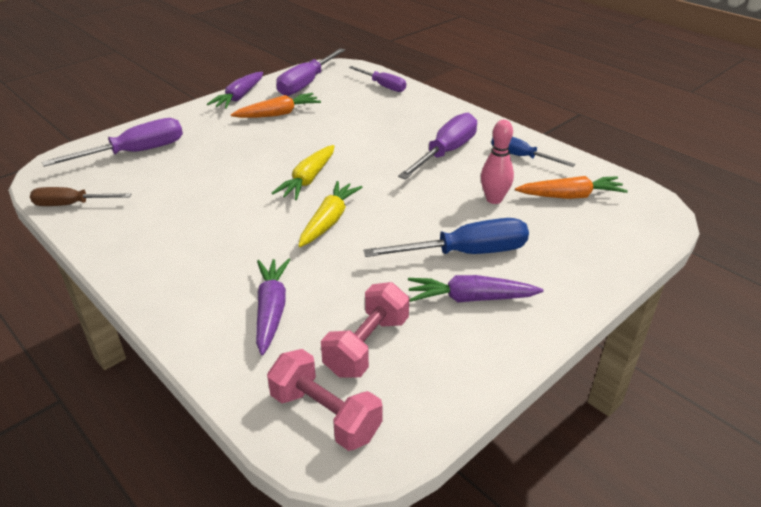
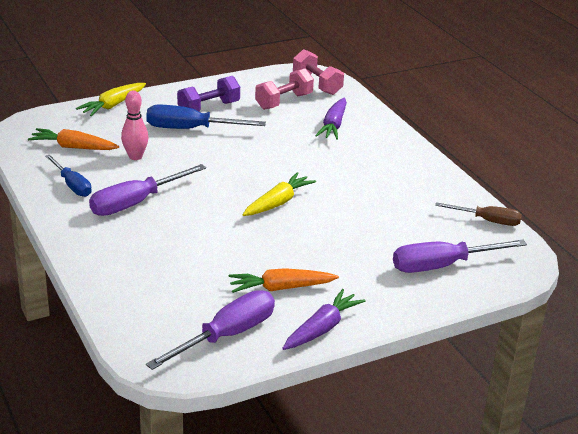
camera: 165 degrees left, 5 degrees down
(329, 221) = (275, 167): yellow carrot -> yellow carrot (113, 105)
(383, 86) = (129, 308): purple screwdriver -> none
(471, 298) = (209, 108): purple carrot -> purple dumbbell

